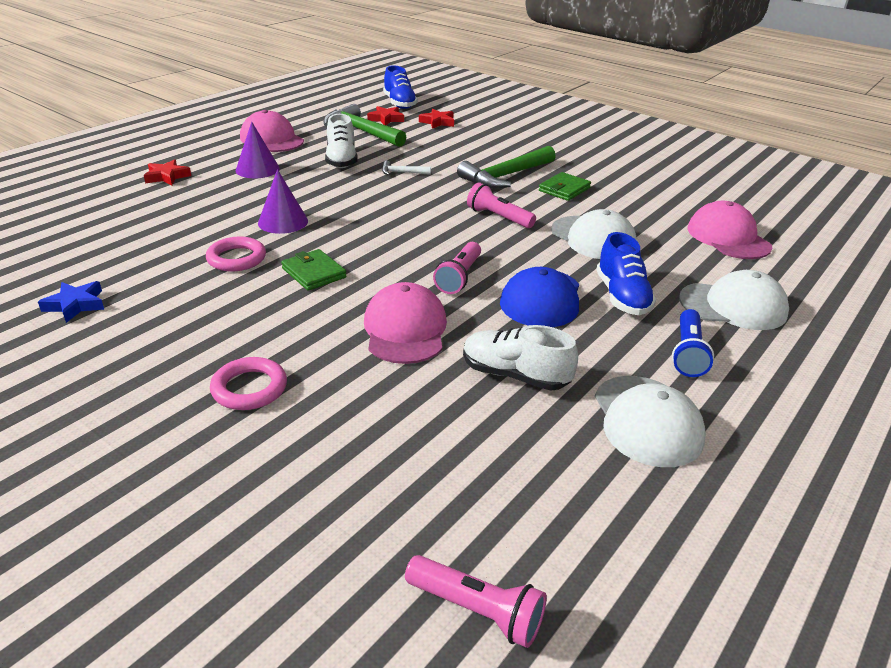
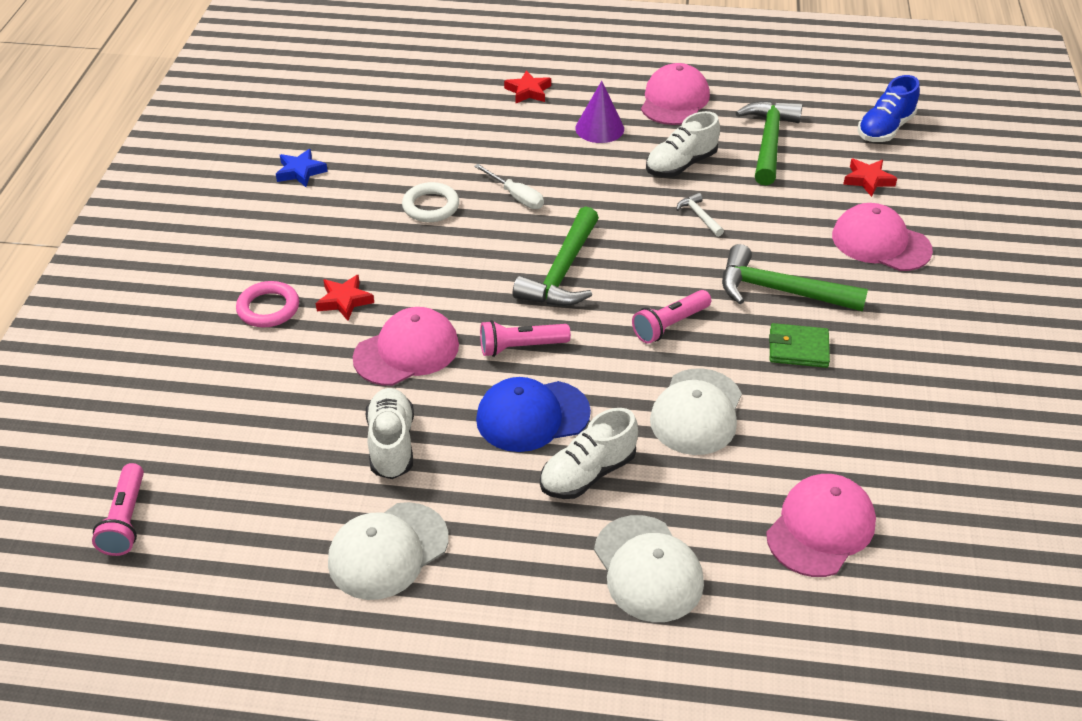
camera: 60 degrees right, 10 degrees up
(236, 258) = (431, 206): pink ring -> white ring
(283, 222) = (516, 197): purple cone -> white screwdriver
(314, 273) = (447, 258): green wallet -> none
(386, 119) = (825, 141): red star -> red star (344, 301)
(395, 234) = (562, 272): none -> green hammer
(497, 138) = (880, 243): none -> pink cap
(498, 217) = (670, 325): pink flashlight -> pink flashlight turned 135 degrees counterclockwise
(622, 296) = (588, 473): blue shoe -> white shoe
(688, 353) = (520, 552): blue flashlight -> none

